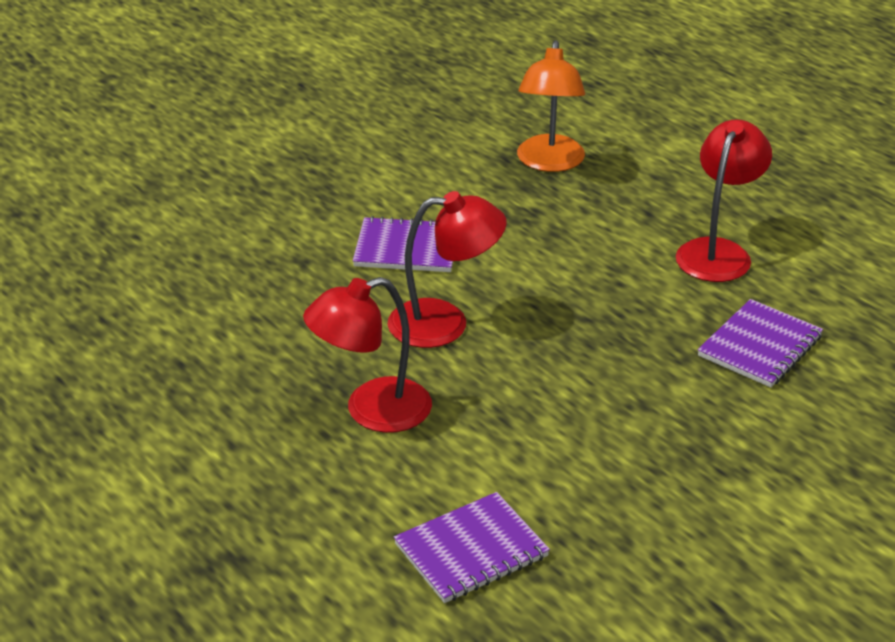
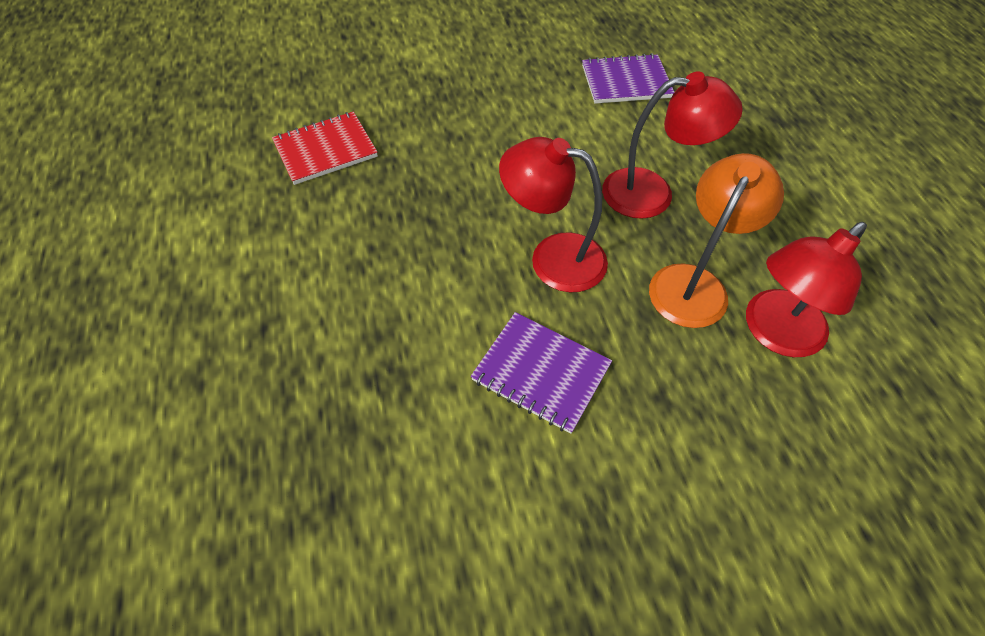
camera: 155 degrees left, 20 degrees up
(549, 163) = (289, 465): orange lamp -> orange lamp (694, 283)
(718, 252) = (255, 251): red lamp -> red lamp (774, 333)
(760, 346) = (325, 150): purple notebook -> red notebook

